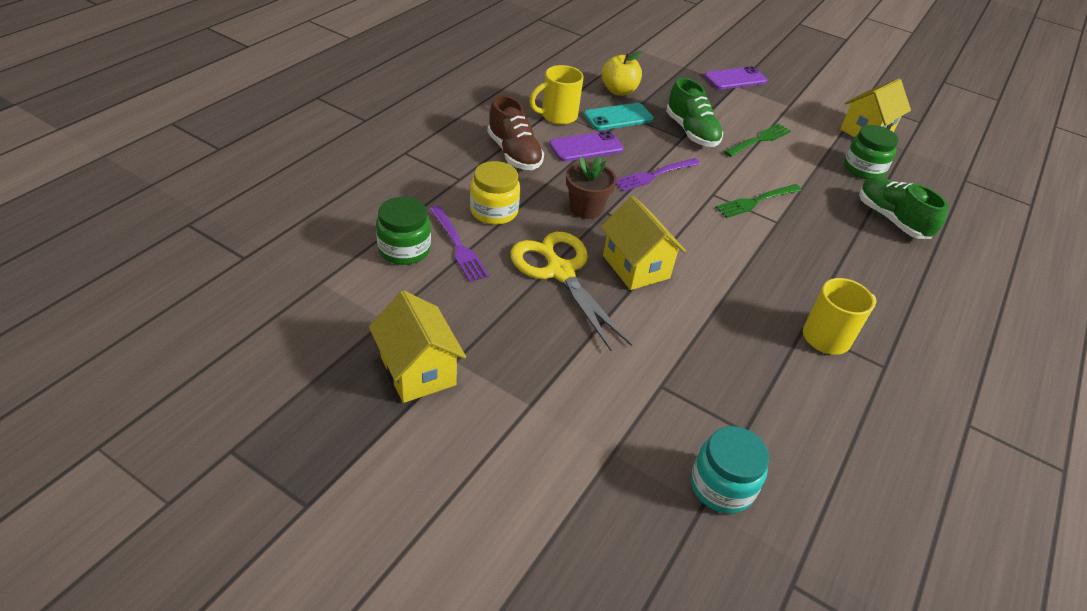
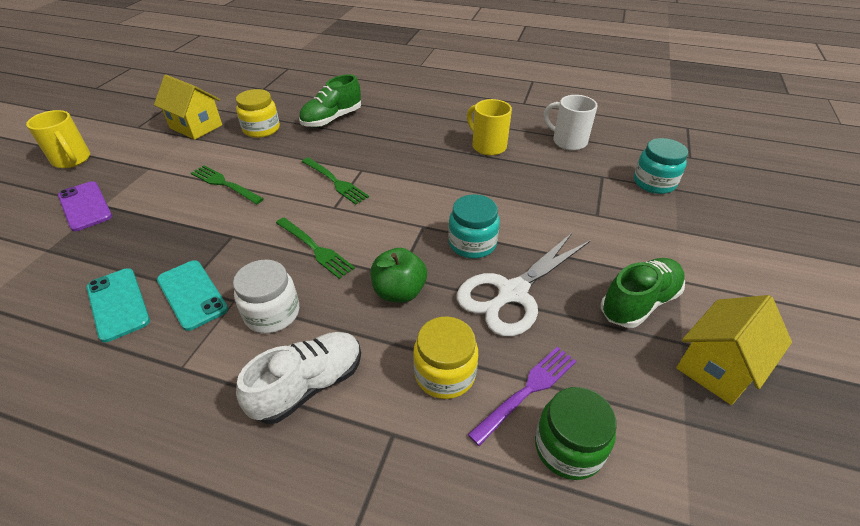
camera: 100 degrees left, 0 degrees up
(514, 153) = (309, 385): brown shoe -> white shoe
(557, 116) = (197, 358): yellow mug -> yellow mug (72, 160)
(560, 272) = (512, 293): yellow scissors -> white scissors
(586, 147) = (272, 313): purple phone -> white jar
(586, 208) = (399, 292): brown flower pot -> green apple
(619, 91) = (118, 304): yellow apple -> turquoise phone
(636, 267) = (472, 243): yellow house -> turquoise jar
(654, 175) = (315, 248): purple fork -> green fork
(691, 132) = (218, 230): green shoe -> green shoe (639, 303)
(842, 431) = (568, 141): none -> white mug
(863, 169) = (261, 129): green jar -> yellow jar

